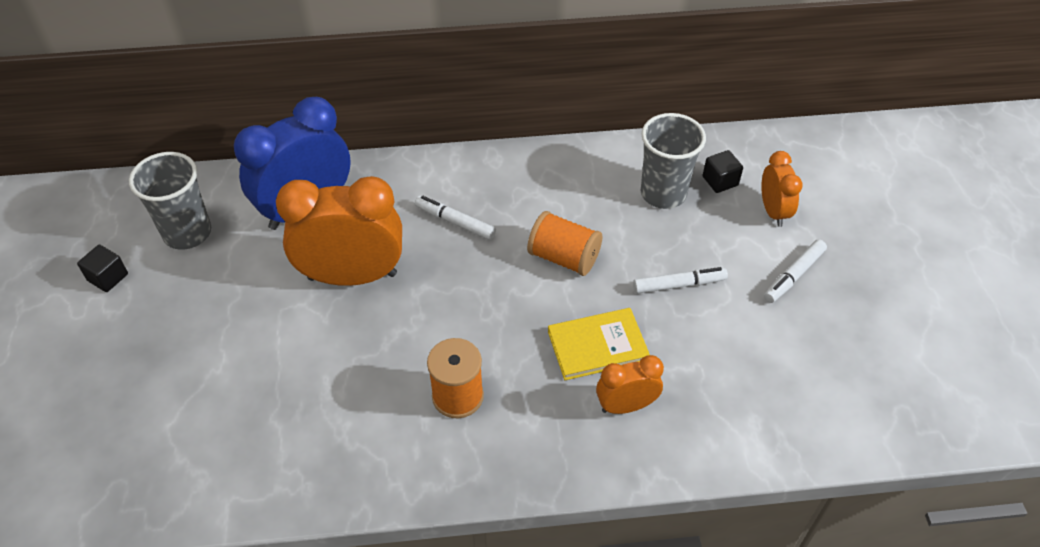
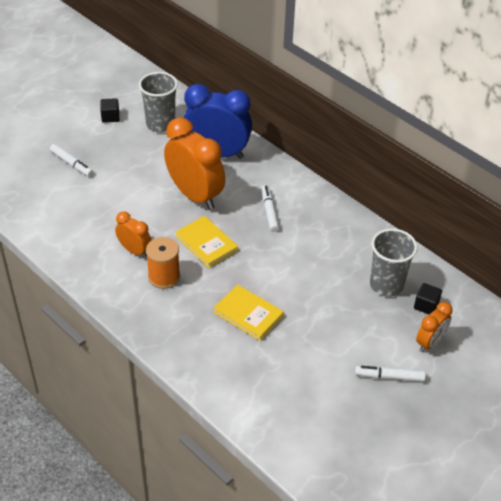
camera: 50 degrees right, 5 degrees down
(445, 316) = (206, 243): none -> yellow book
(563, 257) = (292, 268): orange spool -> none
(626, 405) = (222, 346): orange clock -> orange clock (134, 250)
(679, 285) = (326, 327): white marker -> white marker (71, 163)

